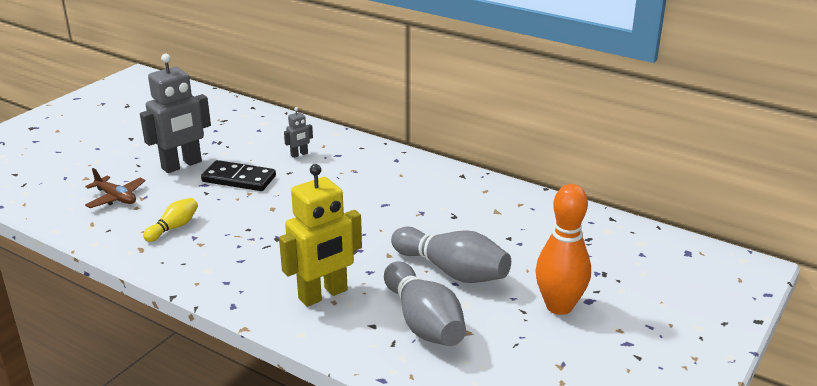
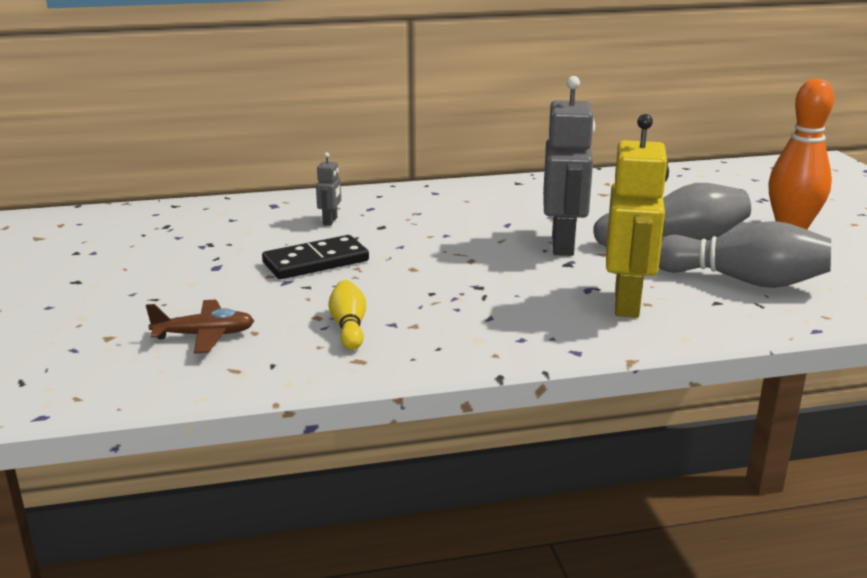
camera: 45 degrees left, 5 degrees down
(182, 165) = (215, 277): grey robot -> grey robot (563, 245)

